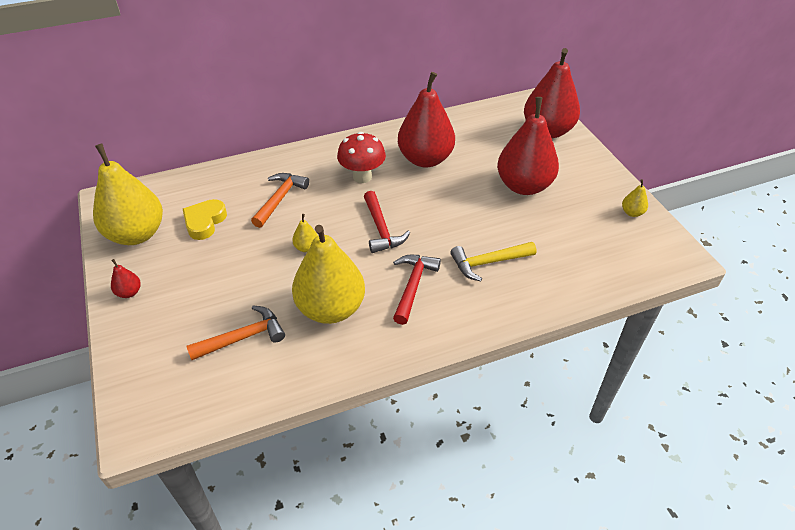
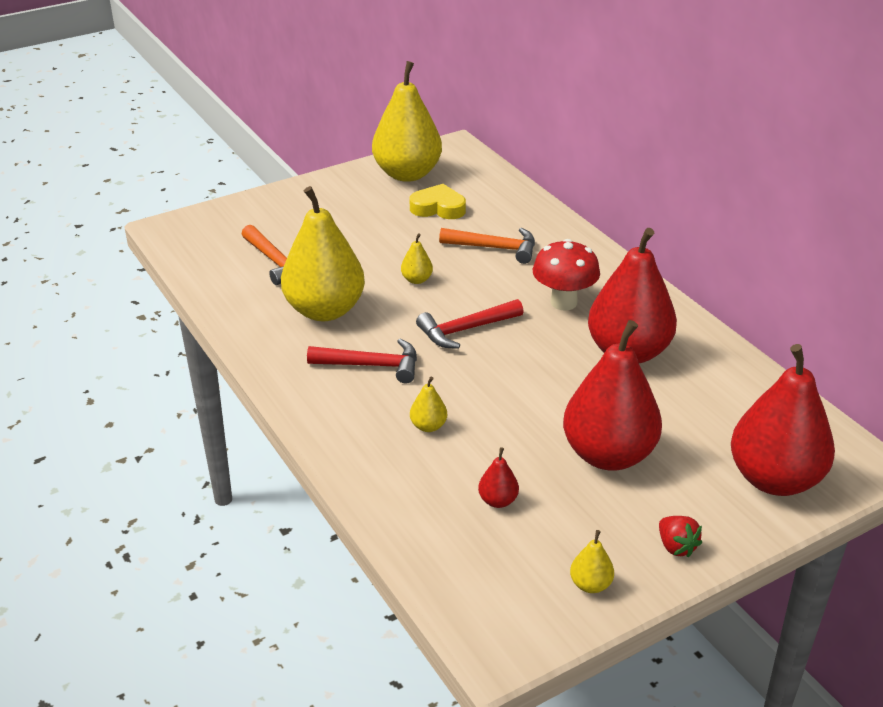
camera: 80 degrees right, 10 degrees down
(129, 292) = (326, 188): red pear -> red pear (498, 501)
(488, 262) = (428, 426): yellow hammer -> yellow pear
(600, 175) = (676, 546): none -> red strawberry

